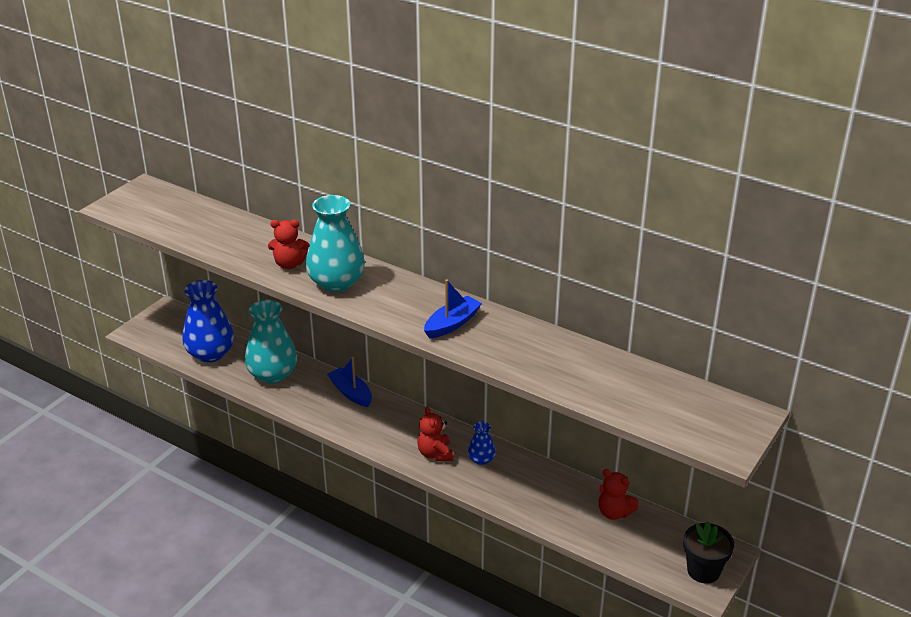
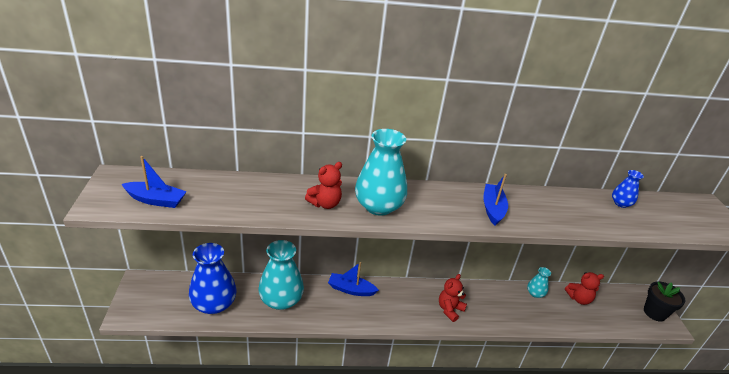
camera: 40 degrees left, 0 degrees up
(155, 216) = (156, 200): none -> blue boat
(435, 454) = (449, 309): red teddy bear -> red teddy bear turned 90 degrees clockwise
(481, 459) = (478, 300): blue vase -> blue vase (620, 203)
(562, 483) = (535, 293): none -> turquoise vase

